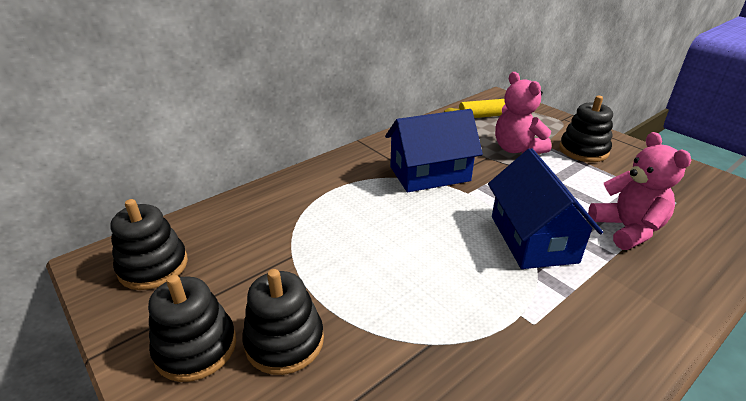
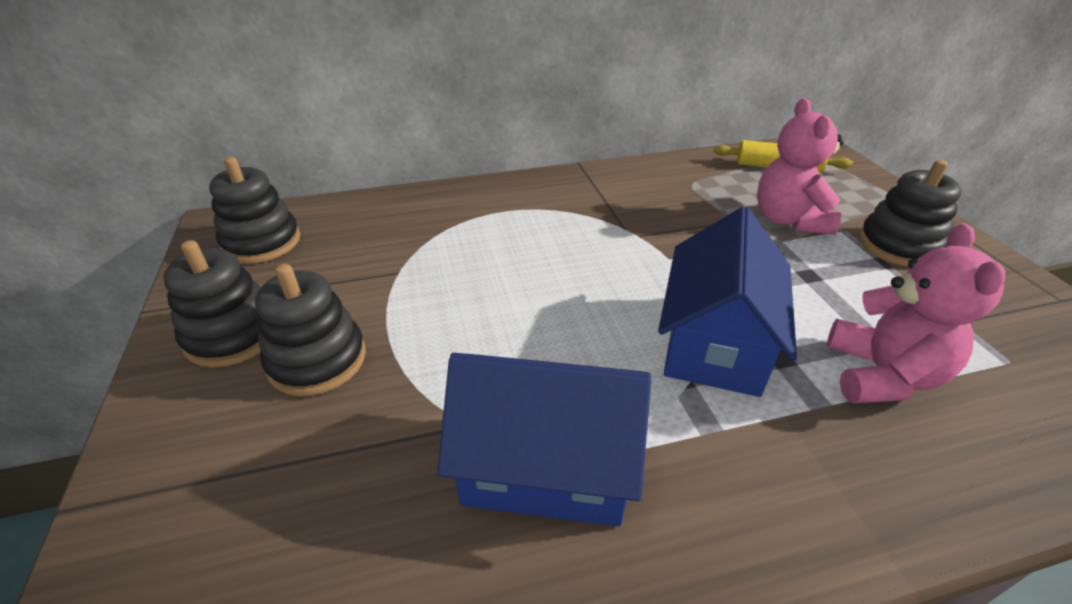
camera: 25 degrees right, 5 degrees up
(429, 174) = (636, 222): blue house -> blue house (546, 465)

